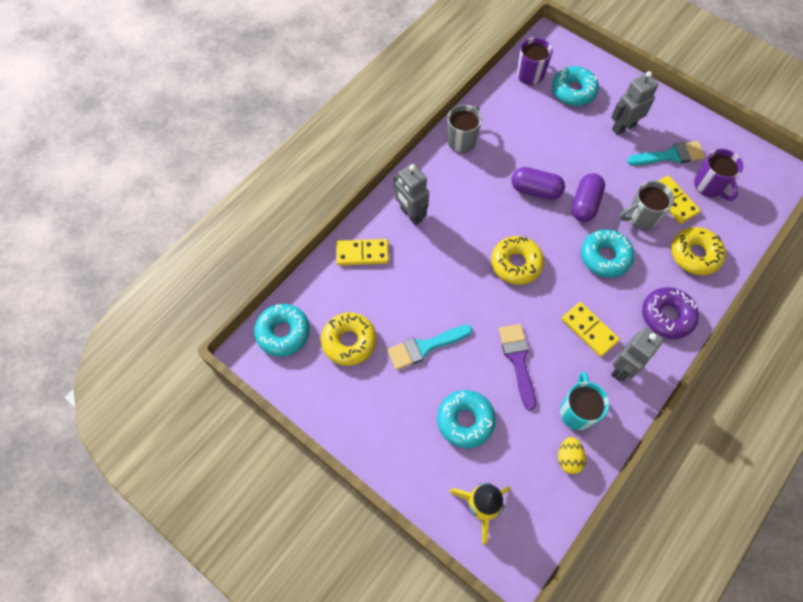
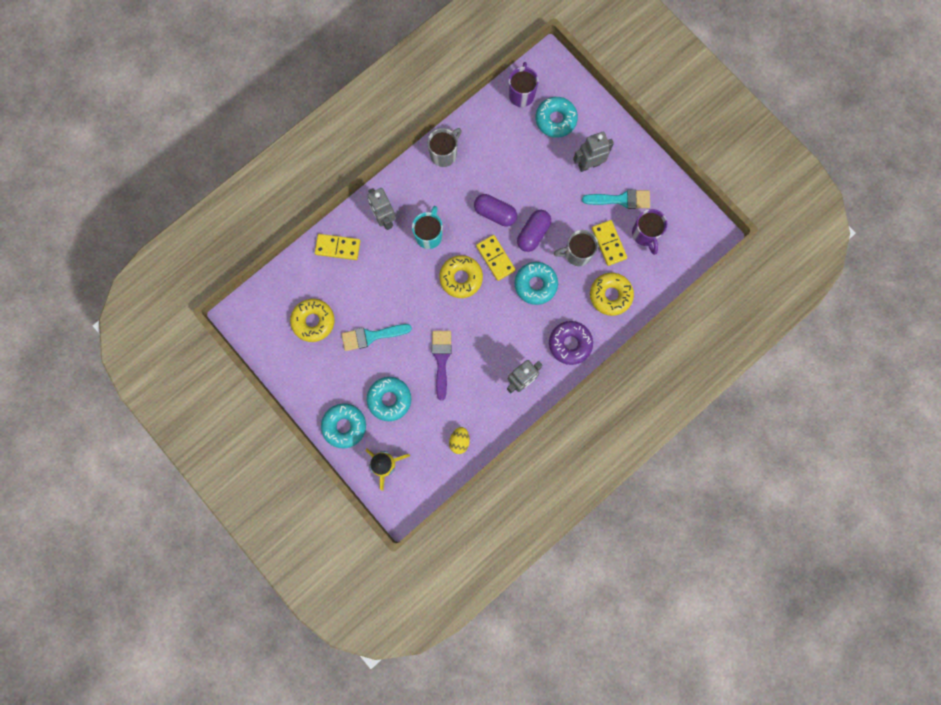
camera: 10 degrees right, 15 degrees up
(283, 332) = (263, 305): turquoise donut -> turquoise donut (344, 426)
(577, 411) = (476, 407): turquoise mug -> turquoise mug (429, 235)
(589, 330) = (504, 345): yellow domino -> yellow domino (495, 258)

